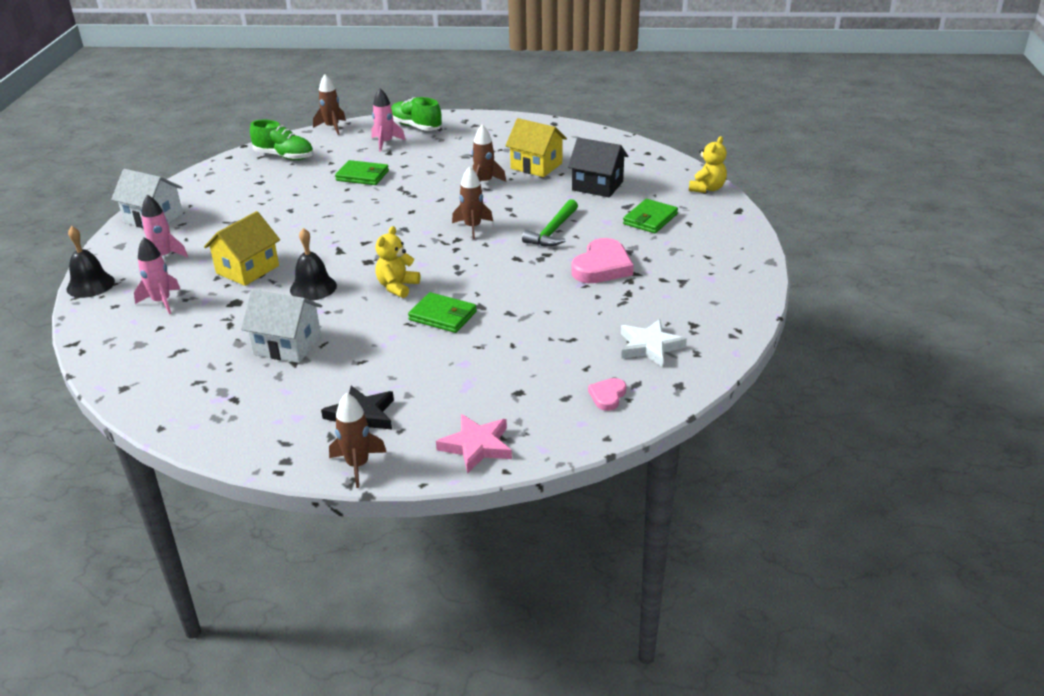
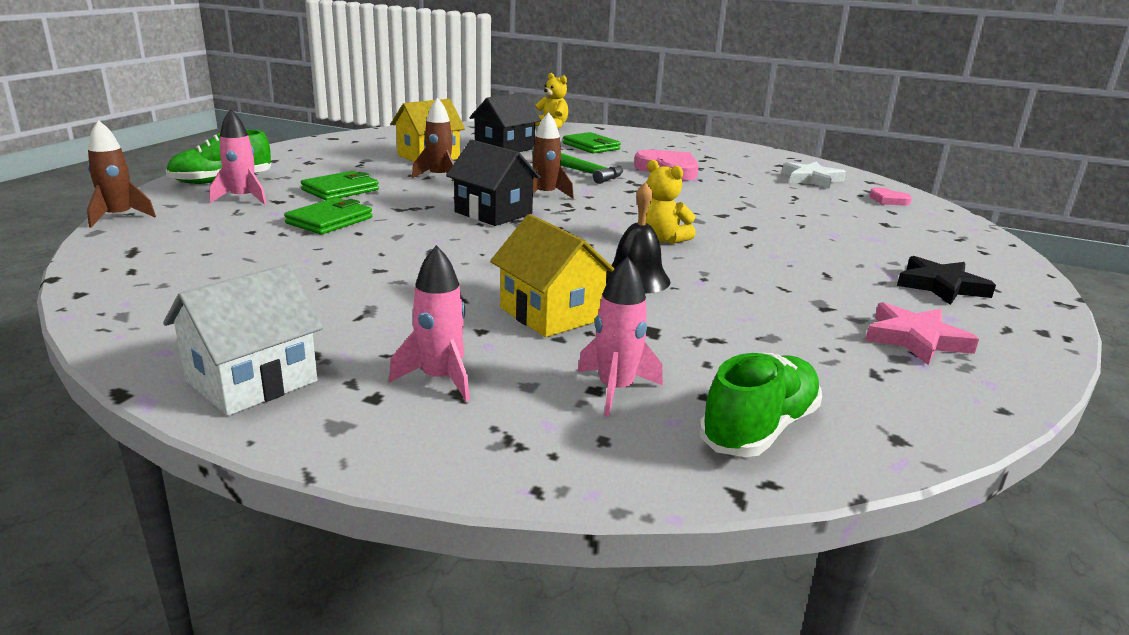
camera: 75 degrees left, 10 degrees down
(90, 285) = (494, 468): black bell -> none
(284, 156) = (168, 255): green shoe -> green shoe (759, 428)
(287, 345) = (783, 307): white house -> none
(358, 465) = (1033, 297): brown rocket -> none
(414, 218) = (493, 213): none -> black house
(443, 316) = (737, 230): green wallet -> green wallet (340, 190)
(477, 446) = (979, 248): pink star -> pink star (915, 339)

